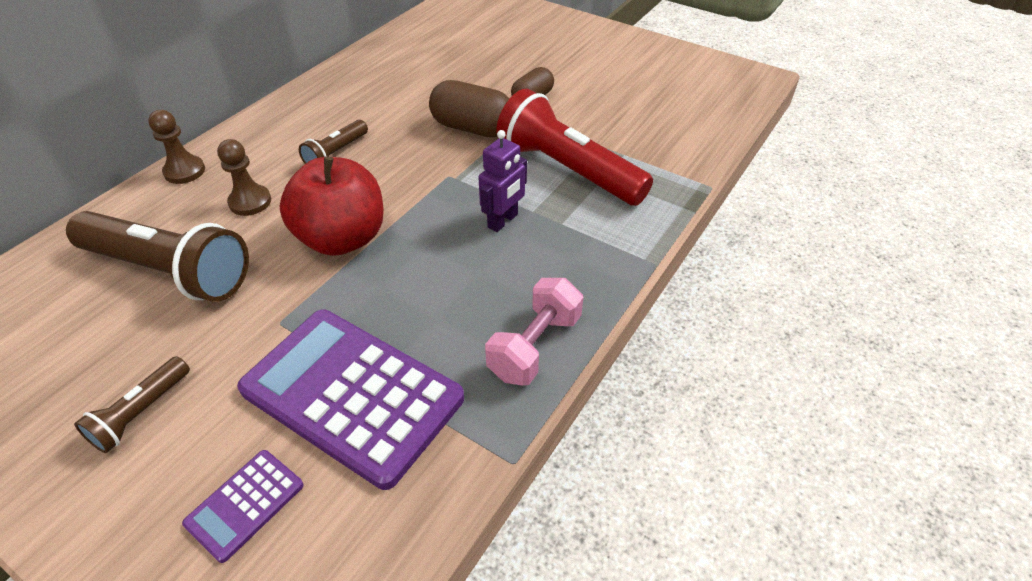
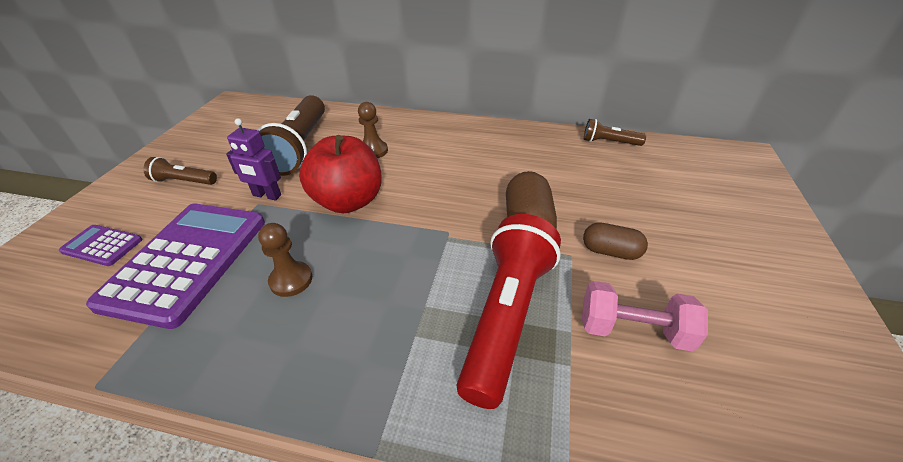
camera: 70 degrees right, 5 degrees down
(184, 171) = (392, 118): brown pawn -> brown pawn (291, 280)
(336, 153) = (444, 166): brown flashlight -> brown flashlight (609, 142)
(503, 221) = (401, 287): purple robot -> purple robot (267, 195)
(534, 346) = (233, 362): pink dumbbell -> pink dumbbell (633, 330)

